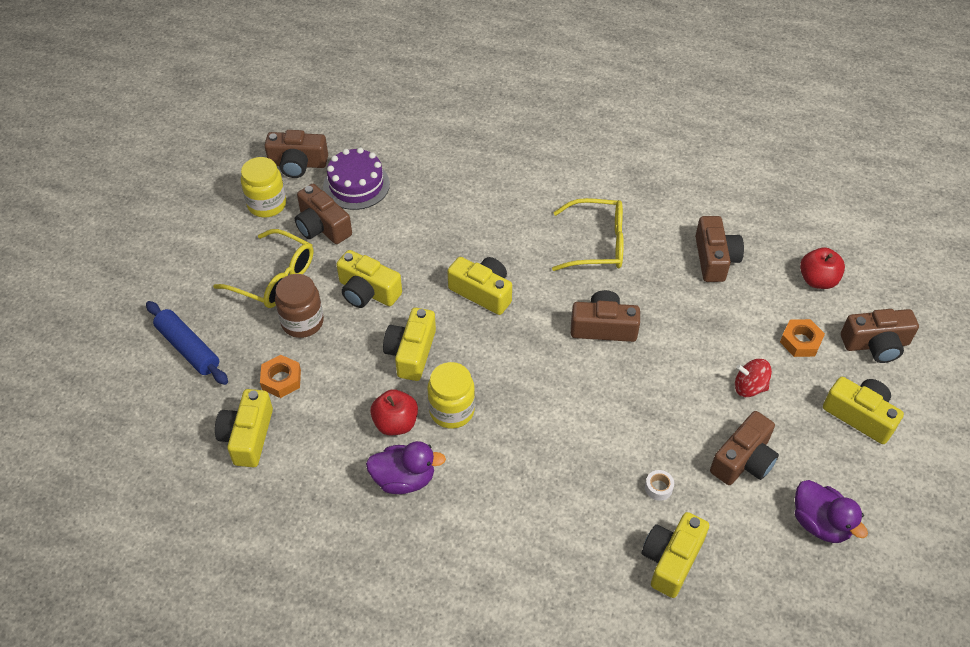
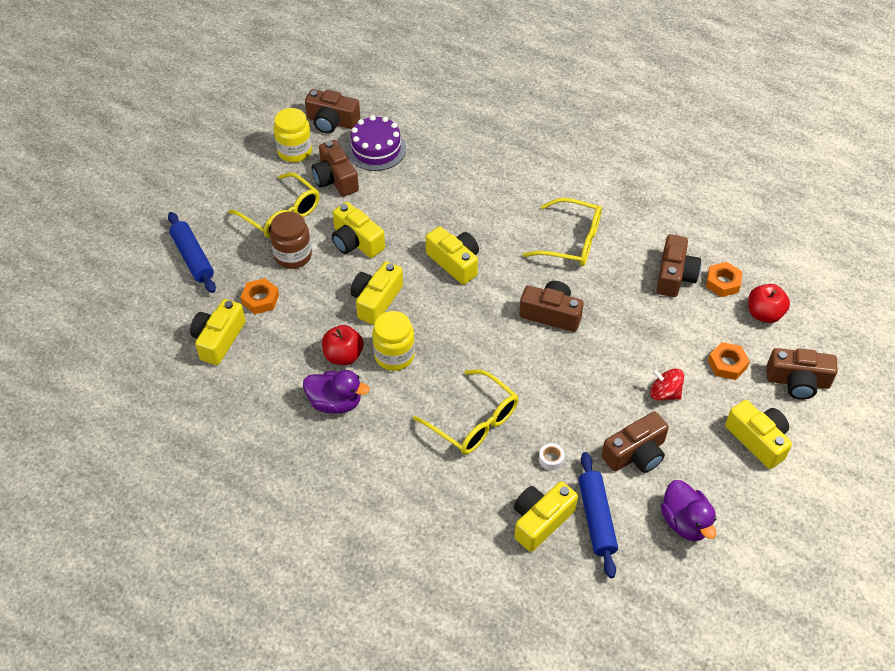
camera: 15 degrees right, 0 degrees up
(563, 465) = (474, 422): none -> yellow glasses
(728, 542) = (596, 518): none -> blue rolling pin
(765, 256) = (723, 282): none -> orange nut

